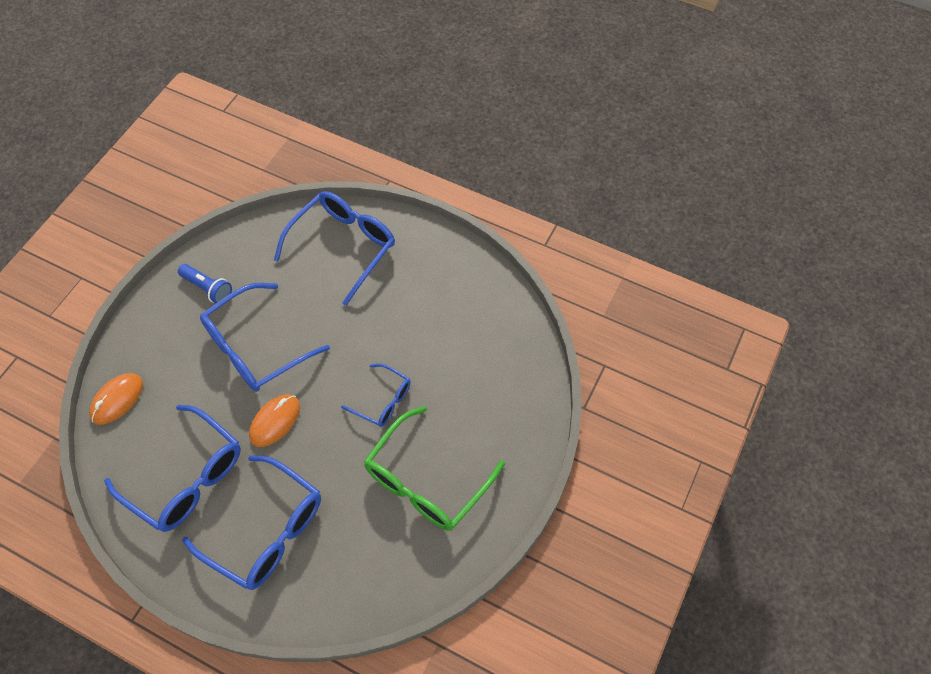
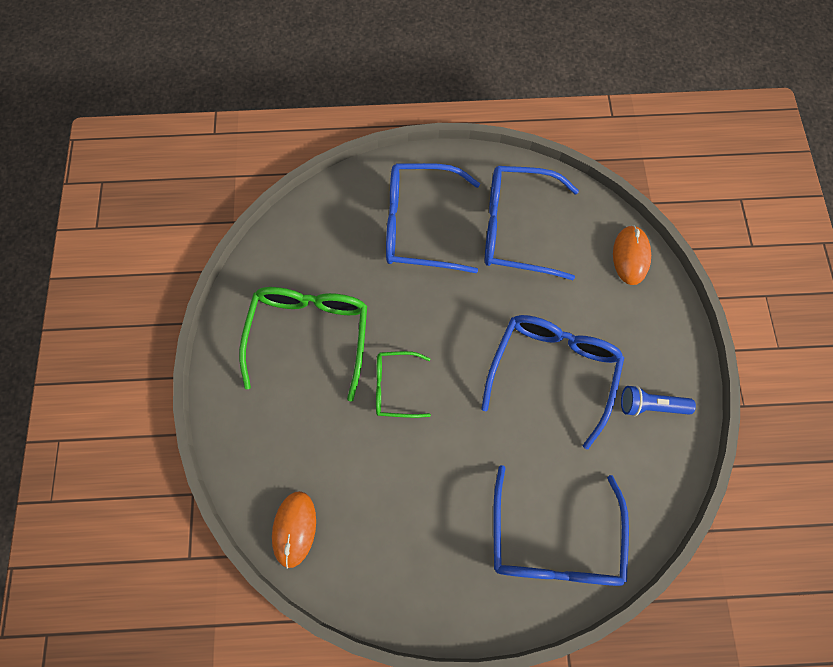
camera: 150 degrees right, 10 degrees up
(275, 421) = (480, 313): orange mouse -> orange mouse (294, 529)
(383, 401) = (395, 387): blue glasses -> green glasses

